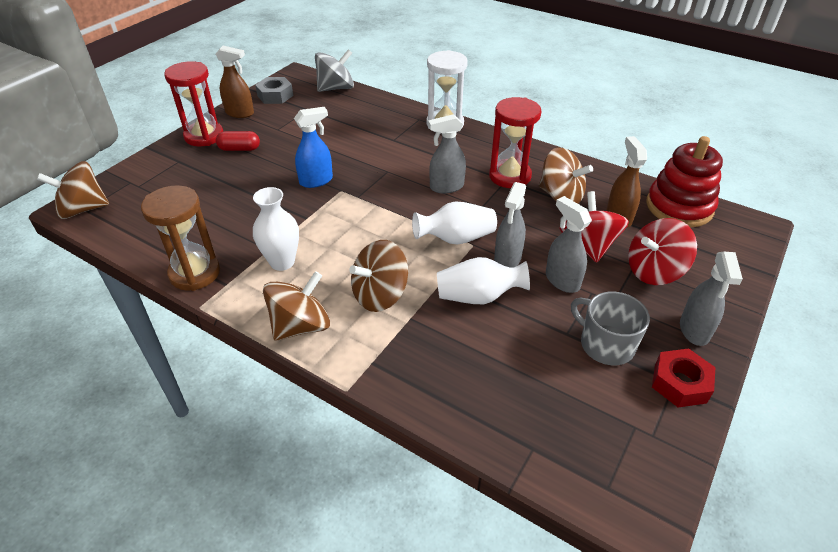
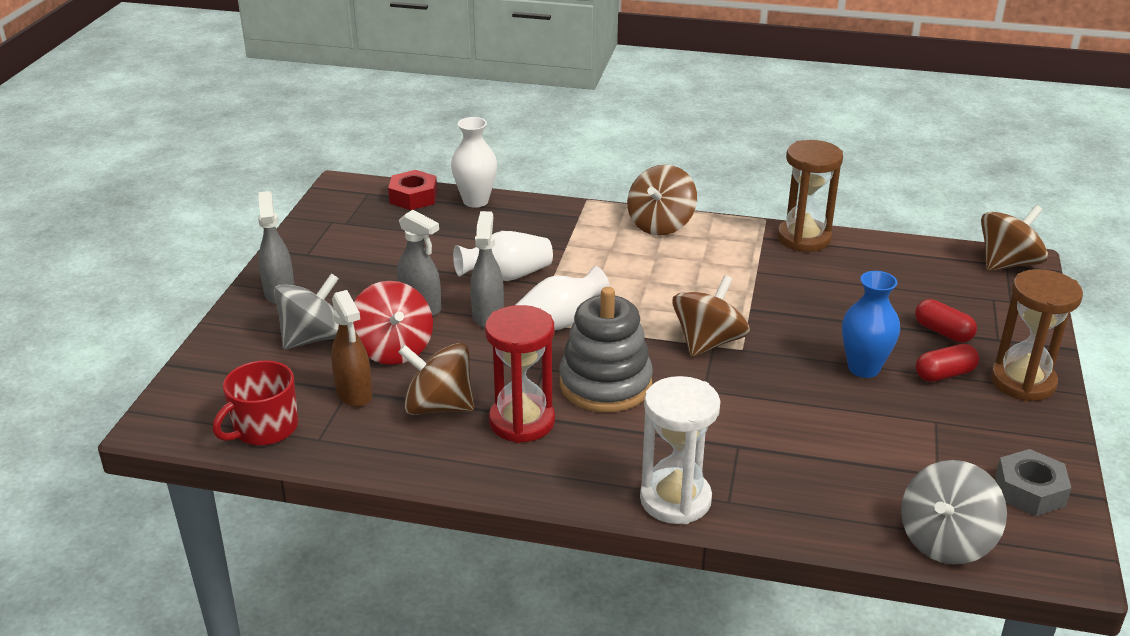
camera: 160 degrees right, 10 degrees down
(204, 136) = (1022, 382): red hourglass -> brown hourglass
(204, 172) = (943, 332): none -> red capsule
(240, 113) = (1033, 436): brown spray bottle -> none
(280, 162) = (863, 368): none -> blue vase
(282, 262) = (729, 263): white vase -> white vase (475, 201)
(316, 181) = (786, 353): blue spray bottle -> none
(380, 295) = (606, 258): brown spinning top -> brown spinning top (708, 342)
(446, 187) = (605, 384): grey spray bottle -> grey stacking toy
(605, 344) = (370, 266): grey mug -> none
(654, 271) = (314, 338): red spinning top -> grey spinning top
(679, 207) = (264, 428): red stacking toy -> red mug
(680, 383) = (302, 253): red nut -> red nut (413, 197)

